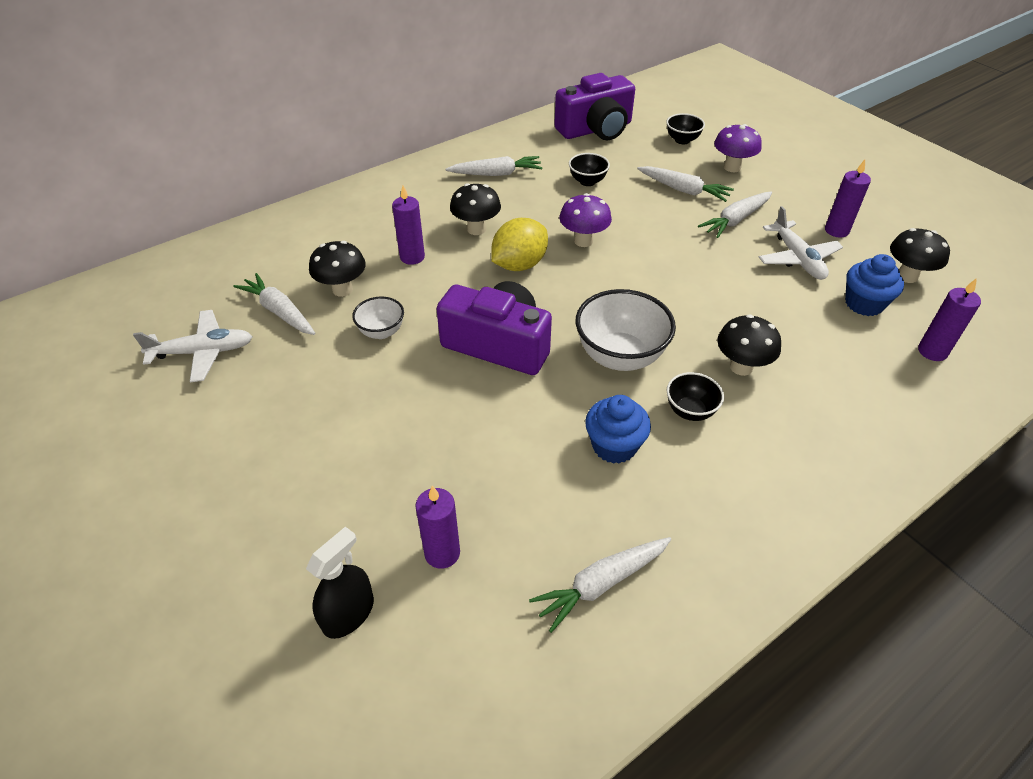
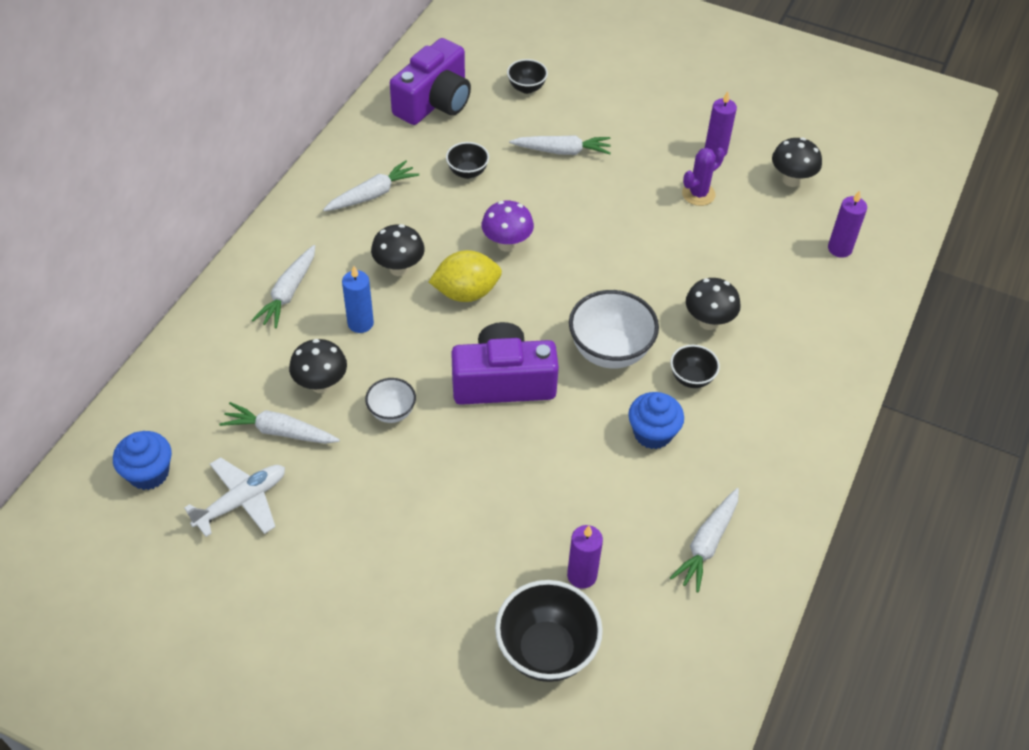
camera: 30 degrees left, 5 degrees up
(348, 614) = (546, 650): black spray bottle -> black bowl
(412, 257) = (360, 323): purple candle -> blue candle
(519, 265) = (466, 293): yellow lemon -> yellow lemon turned 60 degrees clockwise
(732, 167) = (591, 107): purple mushroom -> none
(735, 220) = (626, 170): white carrot -> white carrot (288, 293)
(797, 258) = (698, 194): white plane -> purple cactus
(864, 304) = (771, 221): blue cupcake -> blue cupcake (149, 473)

